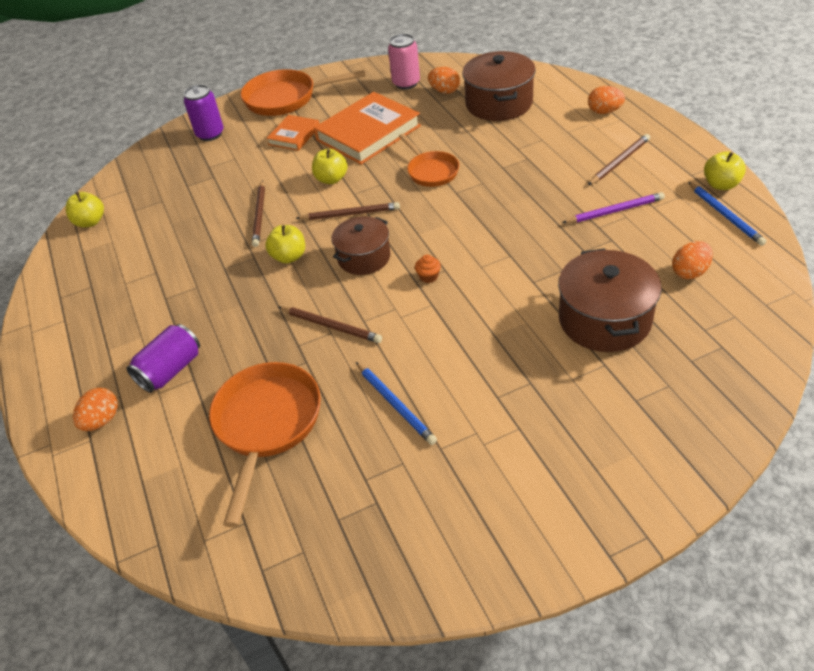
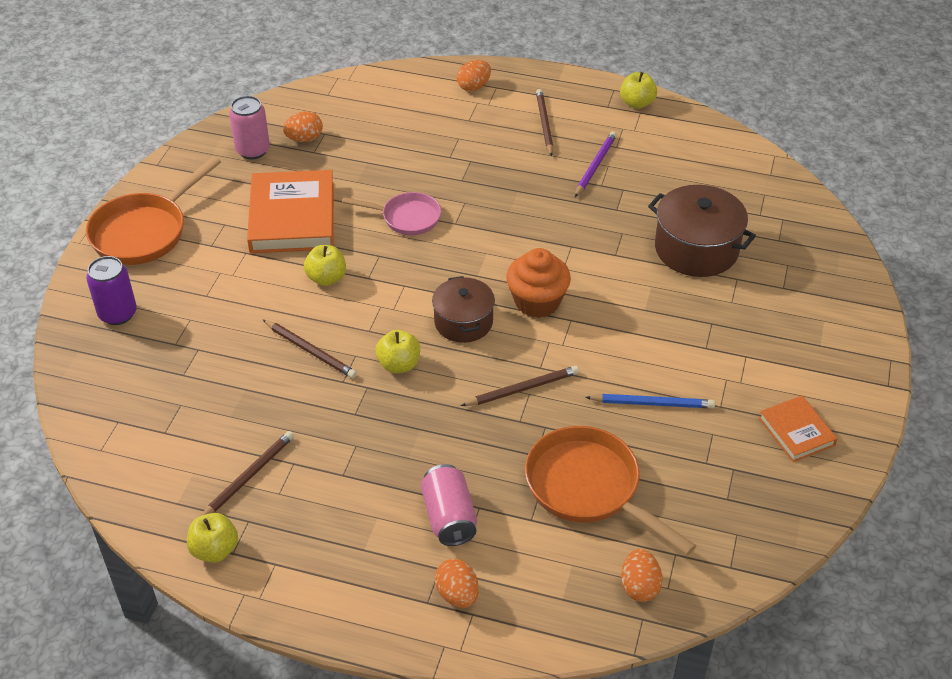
camera: 55 degrees left, 0 degrees up
(90, 222) = (134, 474): yellow apple -> yellow apple (215, 550)
(170, 370) = (449, 517): purple can -> pink can
(294, 135) = (218, 262): orange book -> orange book (796, 431)
(350, 214) = (394, 296): brown pencil -> brown pencil (248, 476)
(428, 276) = (537, 302): orange cupcake -> orange cupcake, size x2.34
(431, 171) = (406, 218): orange pan -> pink pan
(499, 103) = (373, 125): brown pot -> none
(689, 272) = (702, 181): orange egg -> orange egg (639, 586)
(725, 215) = (669, 125): blue pencil -> none

